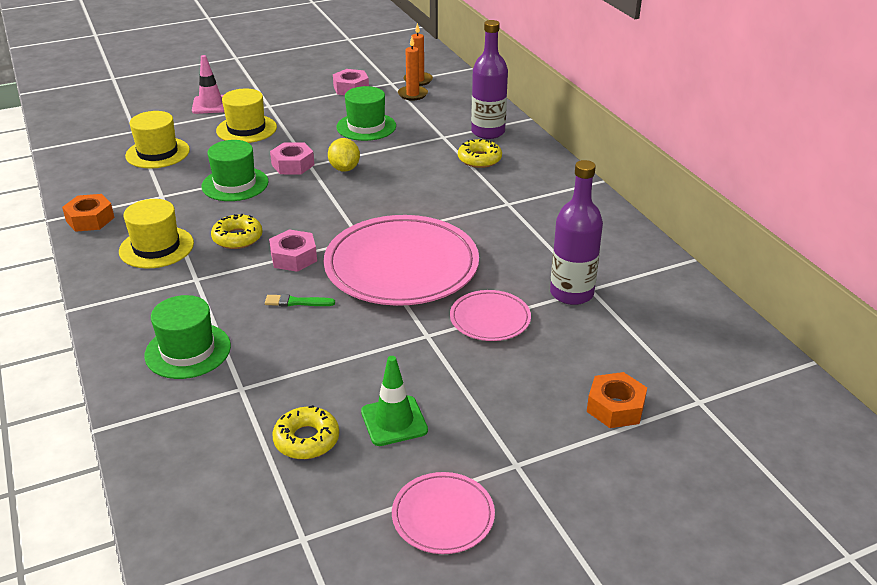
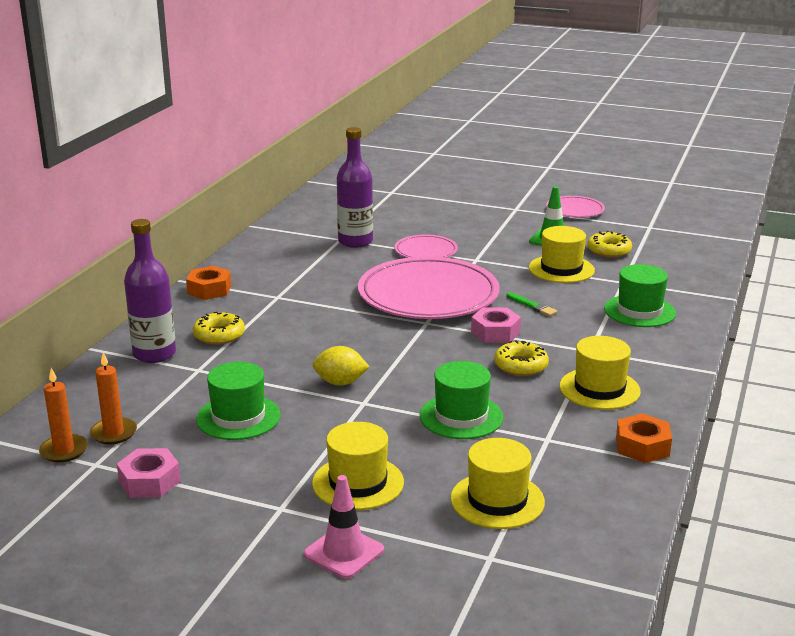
camera: 135 degrees left, 10 degrees down
(293, 165) = (378, 410): pink nut -> none
(325, 371) = (561, 269): none -> yellow hat
(344, 169) = (340, 382): yellow lemon -> yellow lemon turned 60 degrees clockwise
(615, 407) = (433, 204): orange nut -> orange nut (209, 290)

